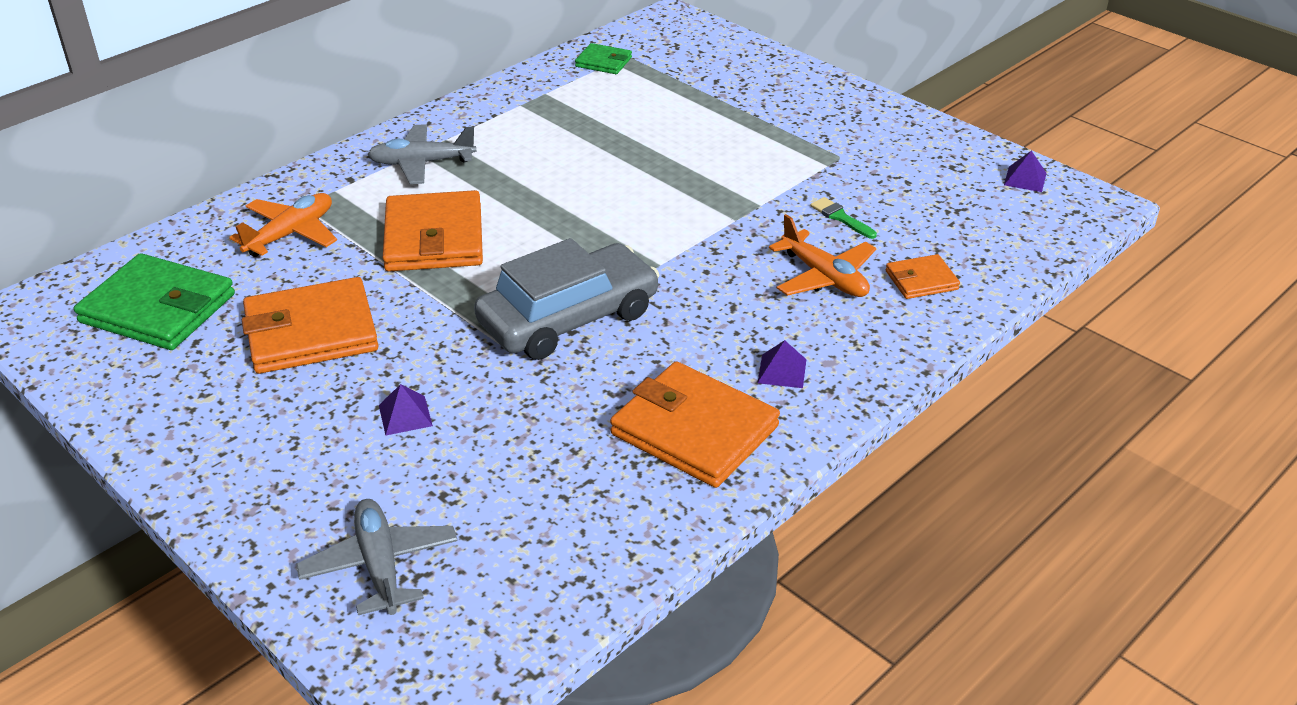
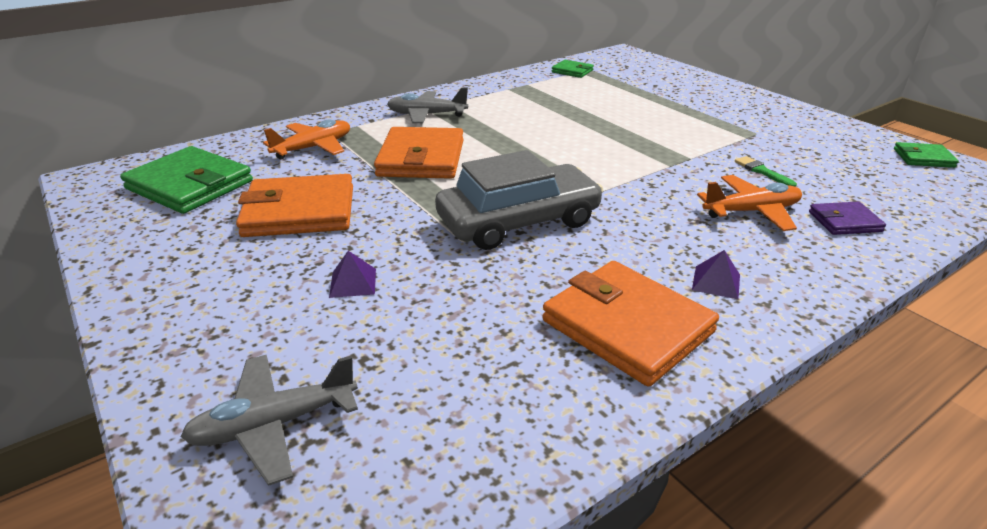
camera: 10 degrees right, 5 degrees down
(380, 565) = (274, 424): grey plane -> grey plane turned 105 degrees counterclockwise
(824, 277) = (751, 211): orange plane -> orange plane turned 75 degrees counterclockwise
(921, 280) = (844, 221): orange wallet -> purple wallet
(1025, 179) = (923, 158): purple pyramid -> green wallet

